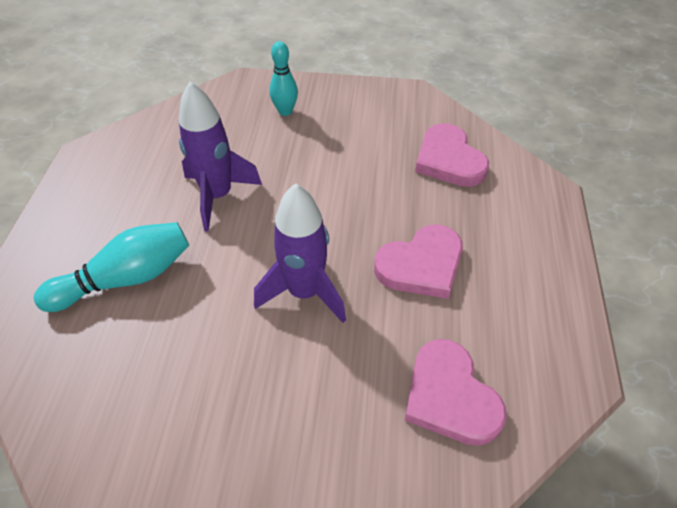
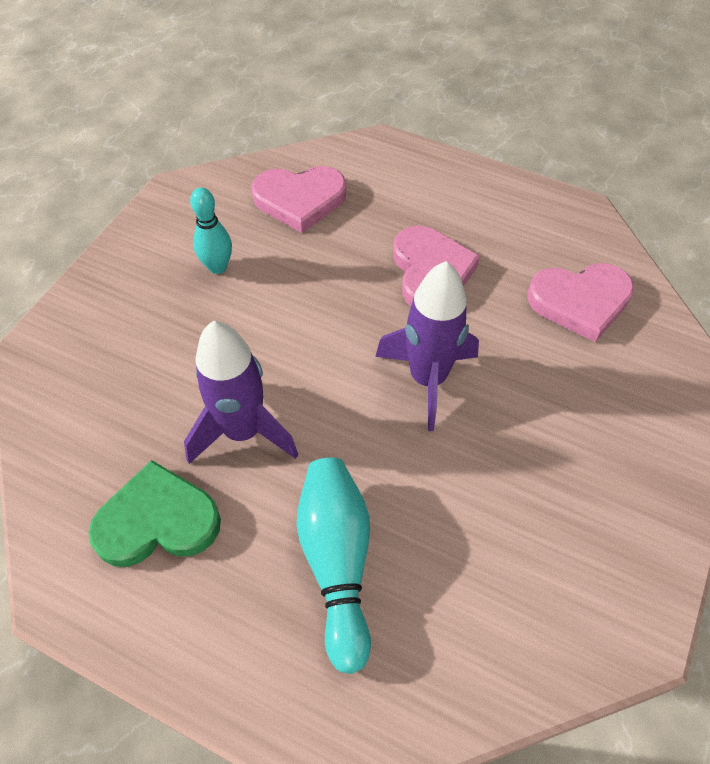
camera: 70 degrees left, 5 degrees up
(139, 177) = (157, 521): none -> green heart
(285, 111) = (126, 322): turquoise bowling pin -> turquoise bowling pin (217, 267)

